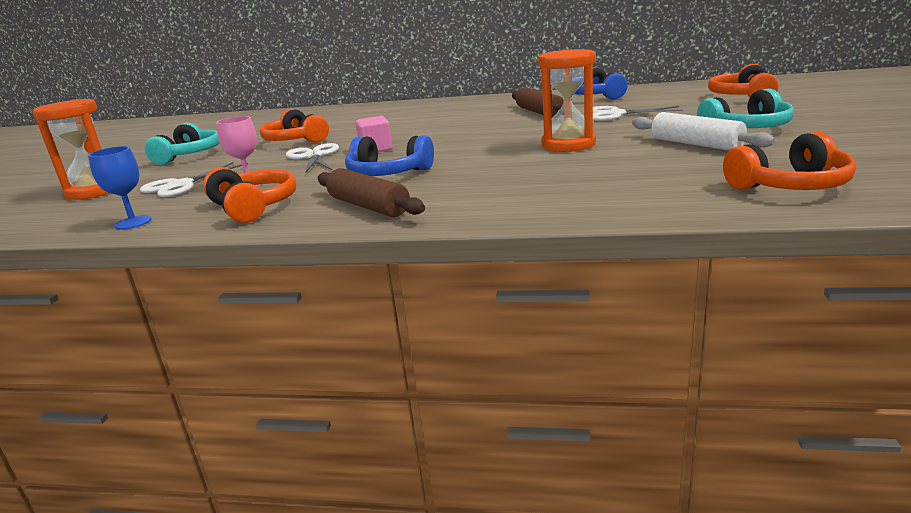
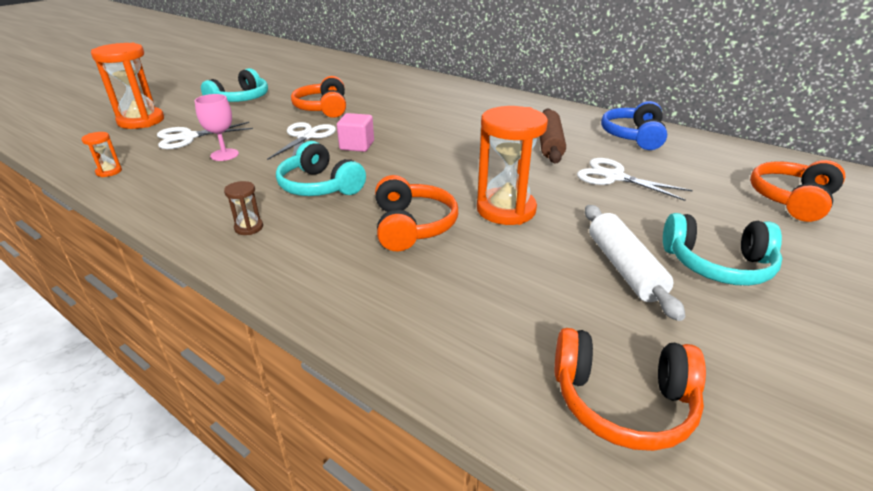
camera: 25 degrees right, 10 degrees up
(133, 222) = (109, 172): blue goblet -> orange hourglass
(253, 207) = (187, 189): orange headphones -> orange headphones (412, 226)
(368, 206) = (249, 228): brown rolling pin -> brown hourglass
(388, 173) = (320, 186): blue headphones -> turquoise headphones

